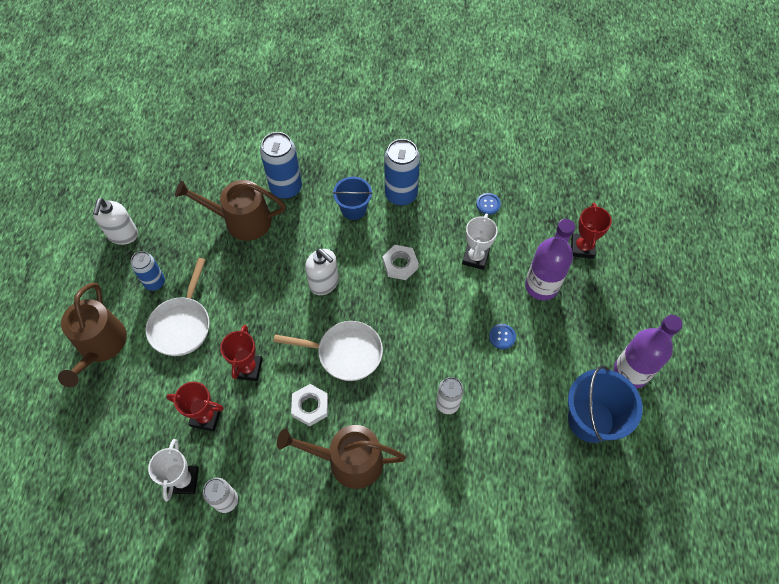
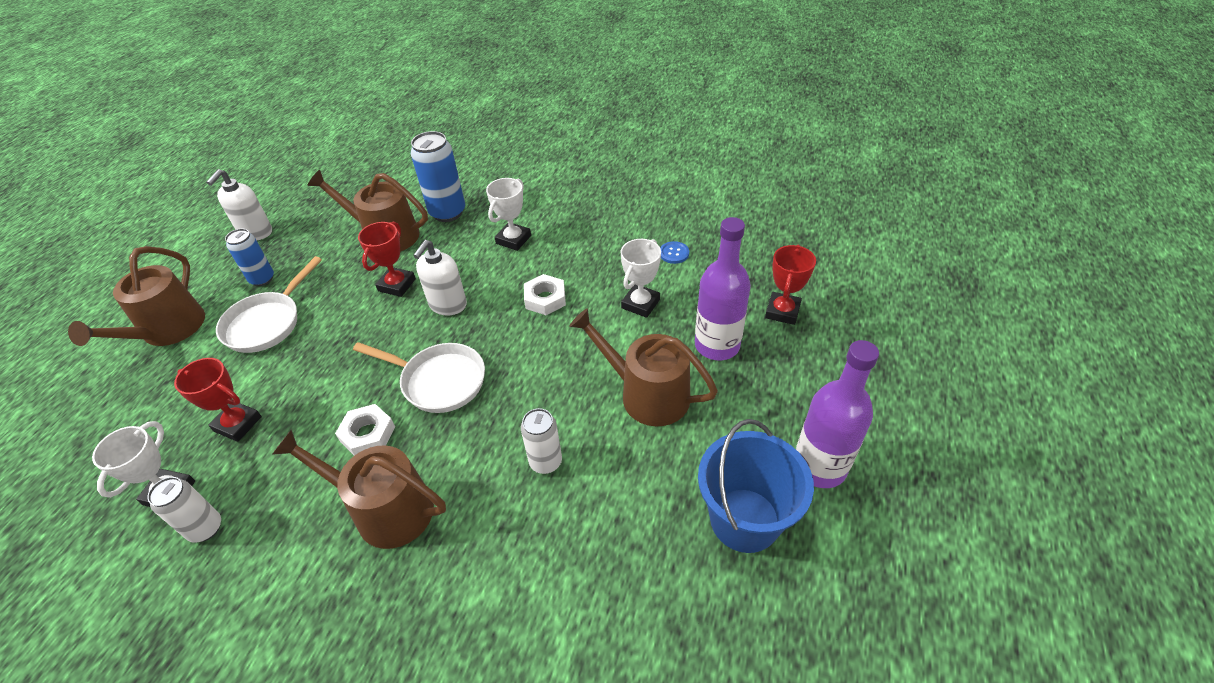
camera: 15 degrees right, 15 degrees down
(248, 368) = (316, 379): red trophy -> red trophy (397, 285)
(324, 283) = (447, 305): white soap dispenser -> white soap dispenser turned 60 degrees clockwise
(353, 209) = (513, 239): blue bucket -> white trophy
(401, 195) = (573, 233): blue can -> none
(502, 337) = (647, 394): blue button -> brown watering can

